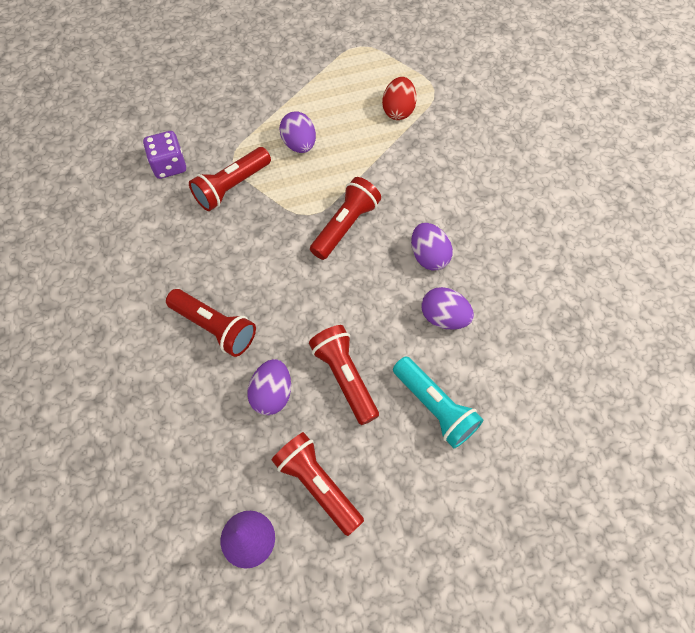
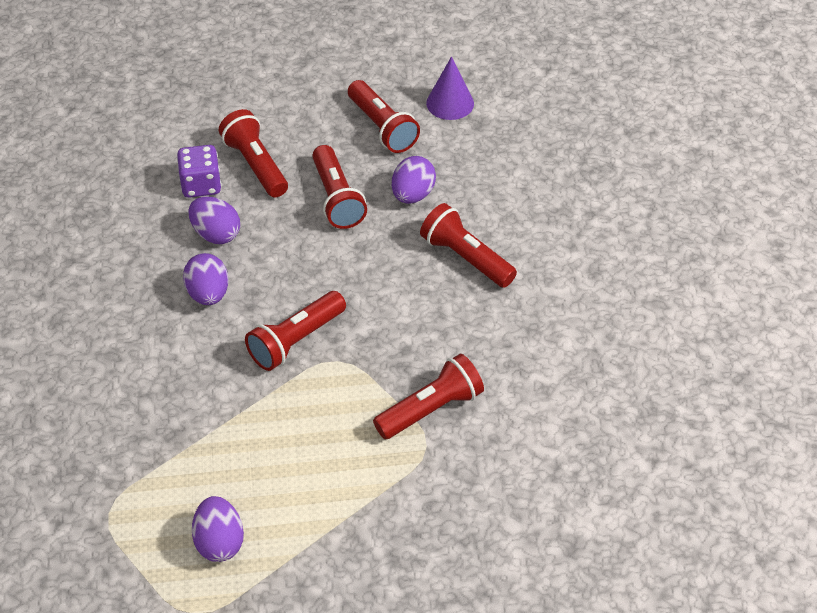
camera: 170 degrees left, 15 degrees down
(169, 165) = (513, 451): purple dice -> purple dice (201, 185)
(299, 144) = (330, 455): purple egg -> purple egg (219, 542)
(398, 110) = (174, 486): red egg -> none
(435, 407) = (256, 165): turquoise flashlight -> red flashlight

